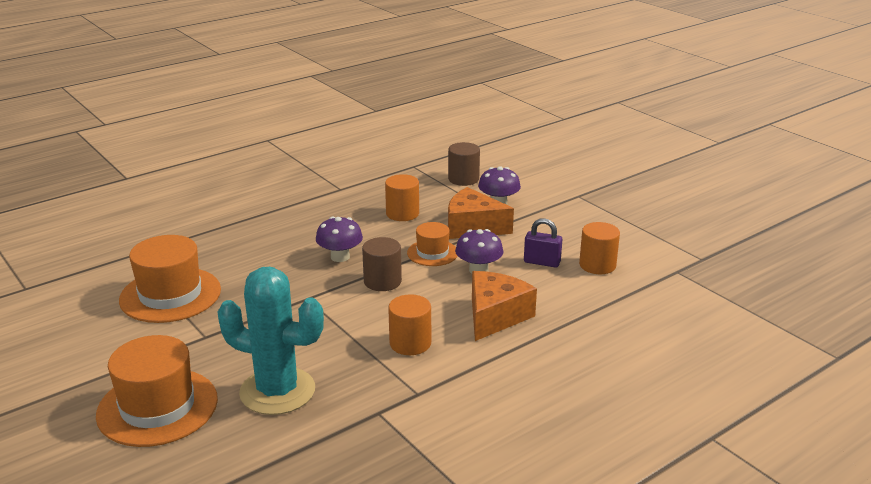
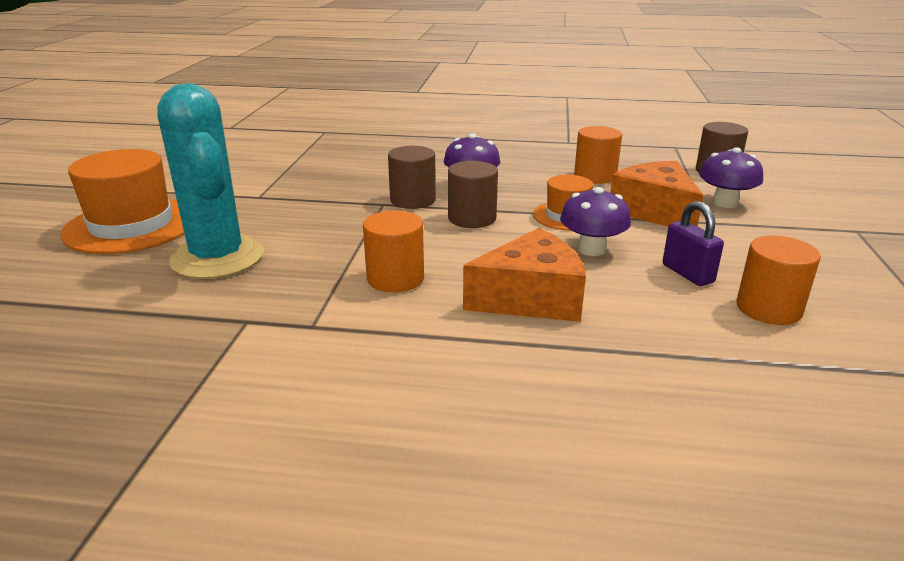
camera: 45 degrees right, 0 degrees up
(170, 295) = (296, 162): orange hat -> none
(322, 286) = (413, 200): none -> brown cylinder

